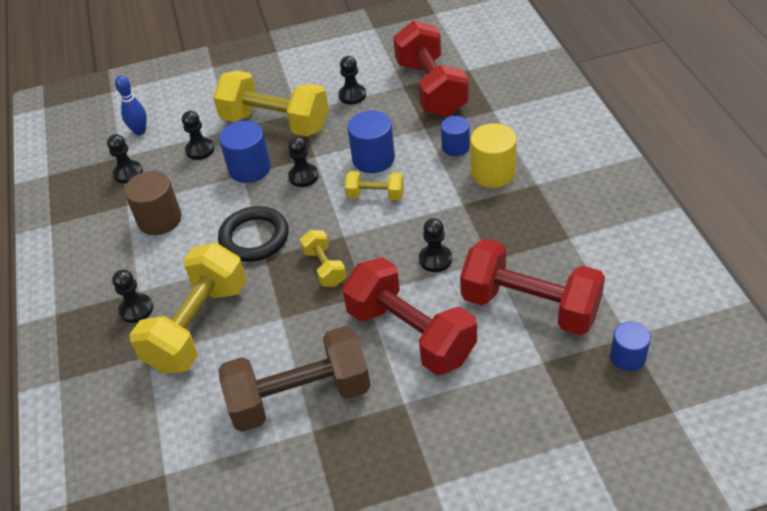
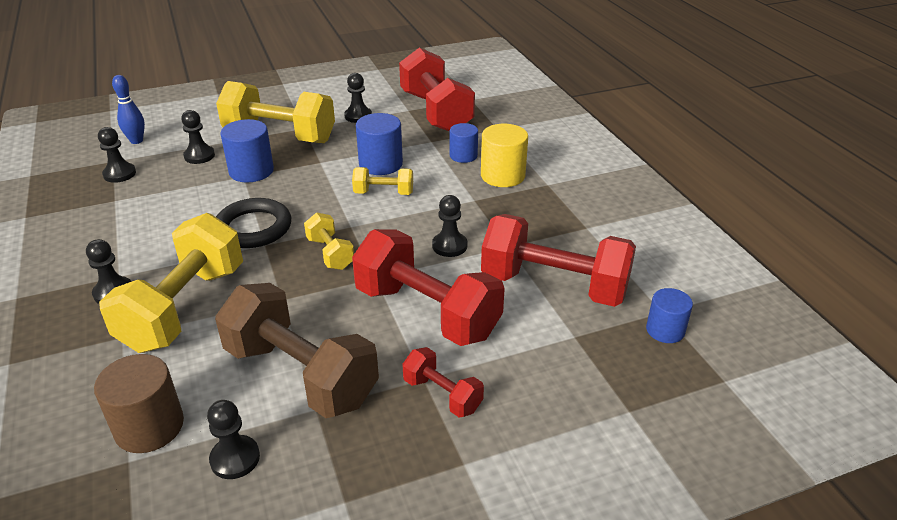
camera: 10 degrees left, 10 degrees down
(159, 219) = (150, 212): brown cylinder -> brown cylinder (149, 427)
(300, 397) = (301, 375): brown dumbbell -> brown dumbbell turned 60 degrees clockwise
(303, 176) = (308, 177): black pawn -> black pawn (235, 458)
(420, 419) = (442, 395): none -> red dumbbell

